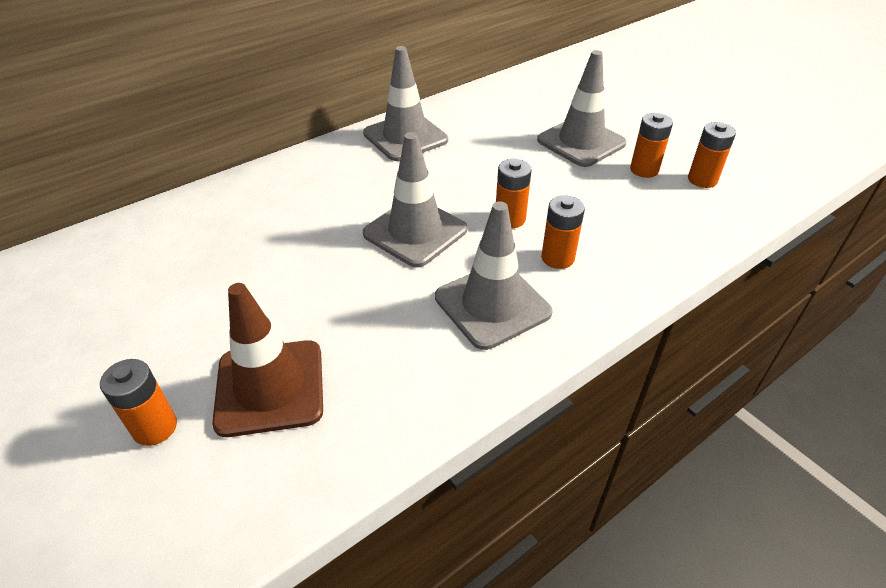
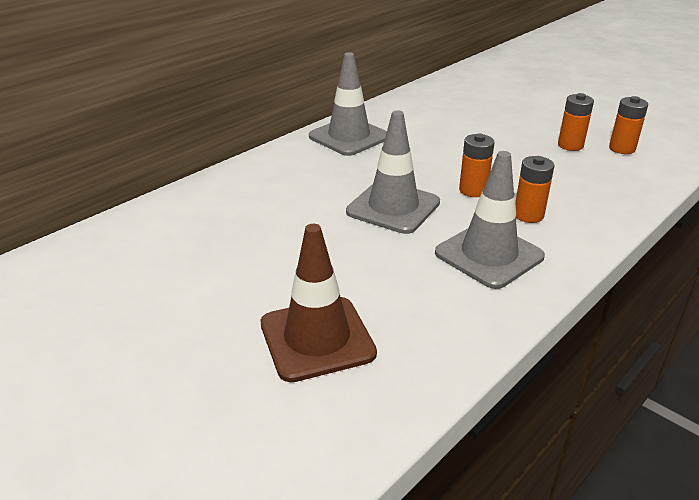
camera: 10 degrees left, 10 degrees down
(155, 427) = (221, 383): orange battery -> none
(581, 142) = (507, 129): grey traffic cone -> none

